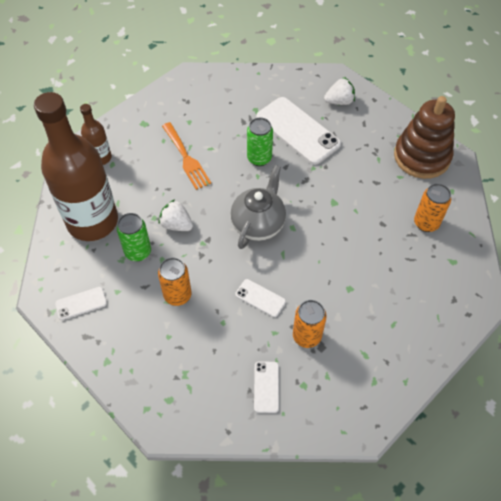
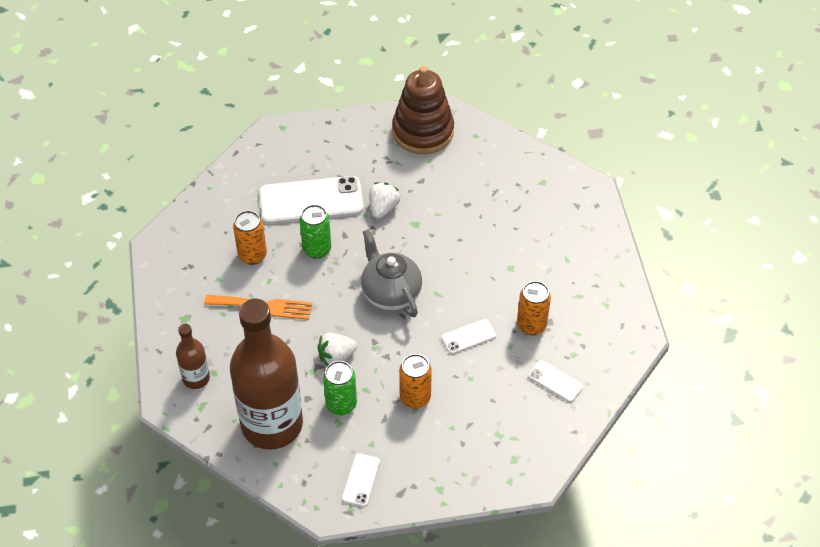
camera: 55 degrees left, 5 degrees down
(339, 101) = (306, 148): white strawberry -> white strawberry (383, 208)
(426, 223) = (492, 174): orange can -> orange can (252, 255)

